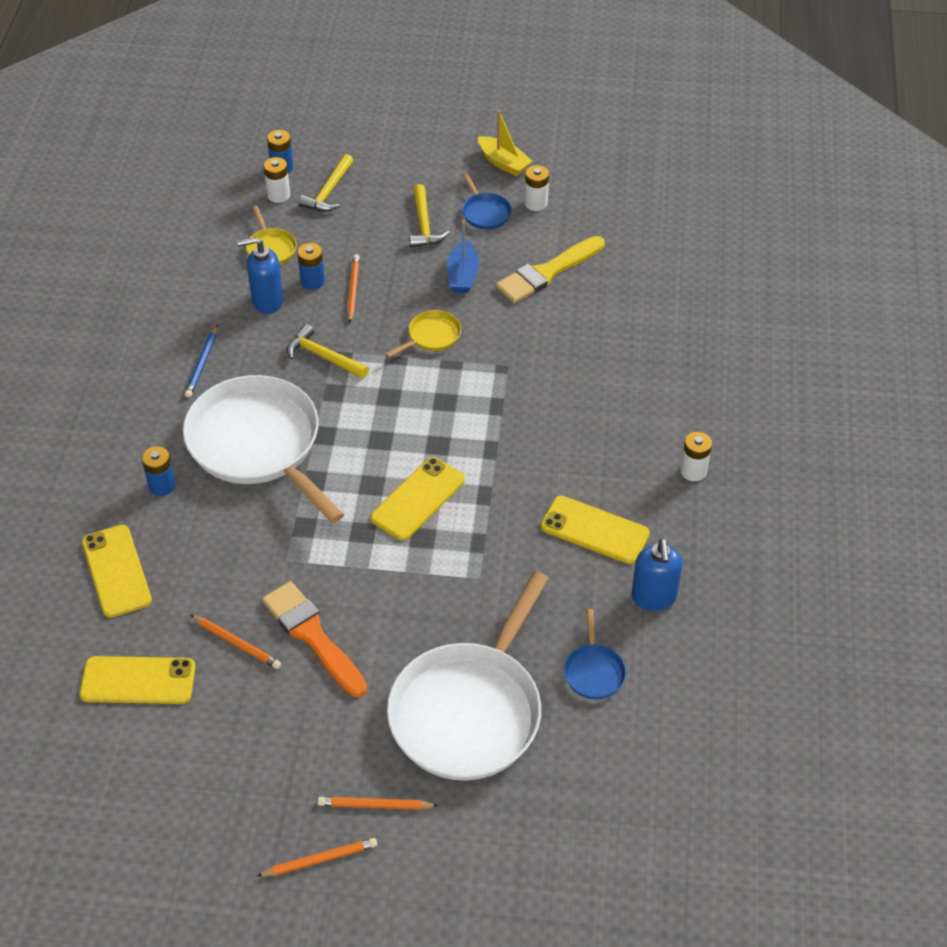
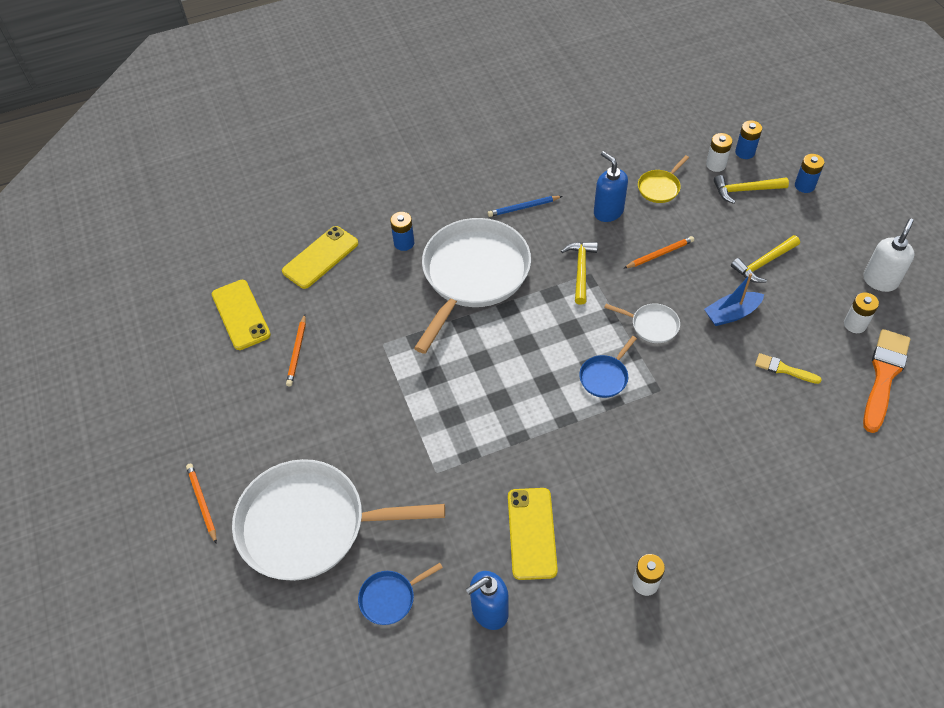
camera: 65 degrees right, 5 degrees up
(312, 281) = (648, 227): blue battery -> blue battery (804, 185)
(312, 636) = (326, 392): orange brush -> orange brush (884, 376)
(320, 859) = (145, 490): orange pencil -> none
(418, 499) = (486, 395): yellow phone -> none
(432, 336) = (652, 325): yellow pan -> white pan
(485, 213) = (812, 295): blue pan -> blue pan (605, 377)
(503, 163) = (880, 280): yellow boat -> white soap dispenser
(547, 272) = (783, 369): yellow brush -> yellow brush, size x0.53

